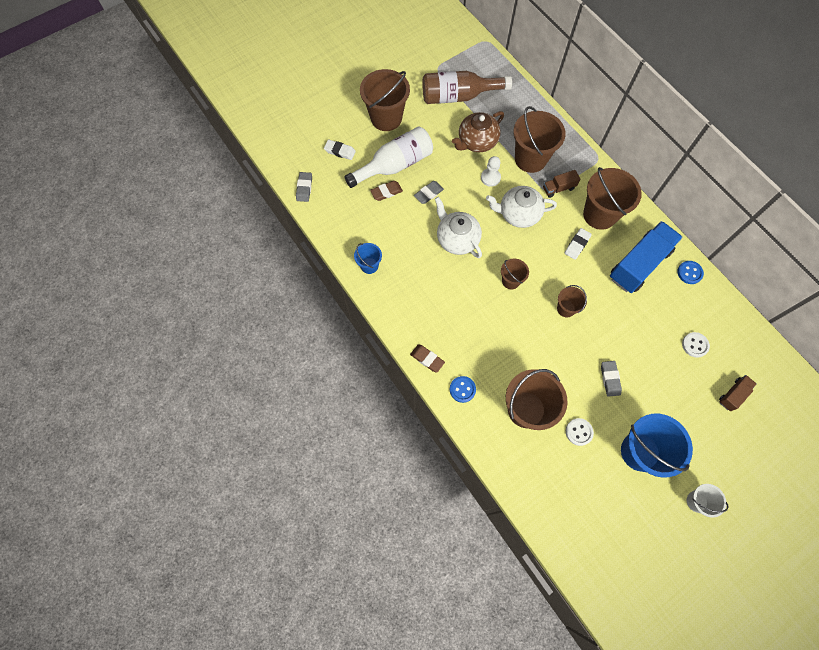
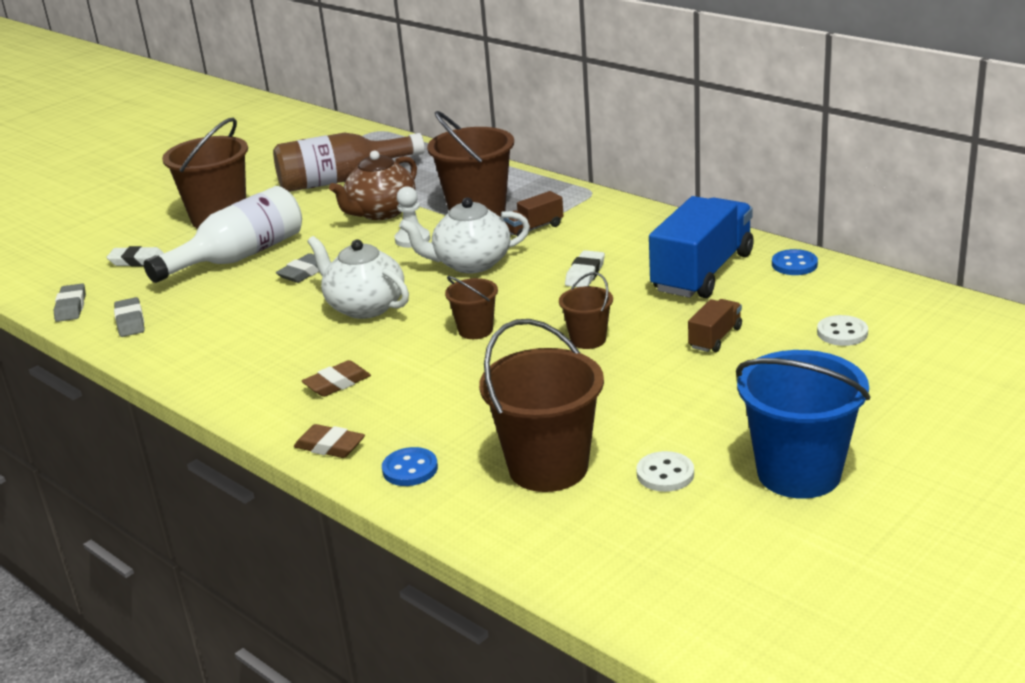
camera: 10 degrees left, 40 degrees down
(369, 265) = (200, 363): blue bucket -> none
(386, 192) = (226, 284): brown eraser -> brown eraser (337, 383)
(599, 214) = (614, 239): brown bucket -> none
(610, 379) = (701, 399): grey eraser -> grey eraser (130, 321)
(696, 501) = (945, 513): white bucket -> none
(733, 395) = (942, 371): brown truck -> brown truck (715, 338)

